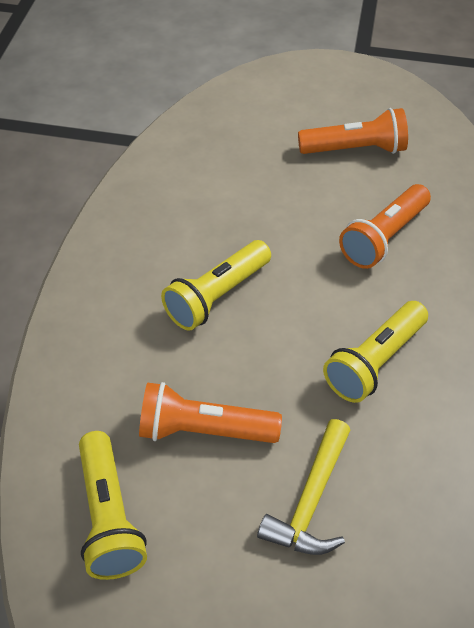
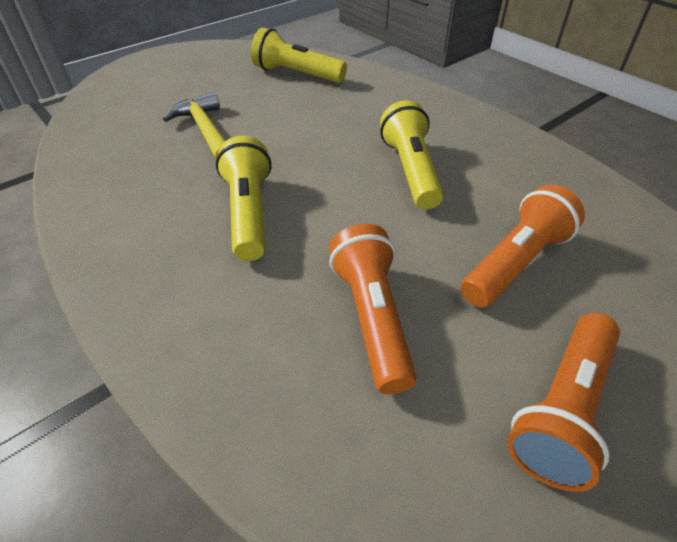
camera: 130 degrees right, 5 degrees down
(203, 430) = (304, 117): orange flashlight -> orange flashlight (515, 262)

